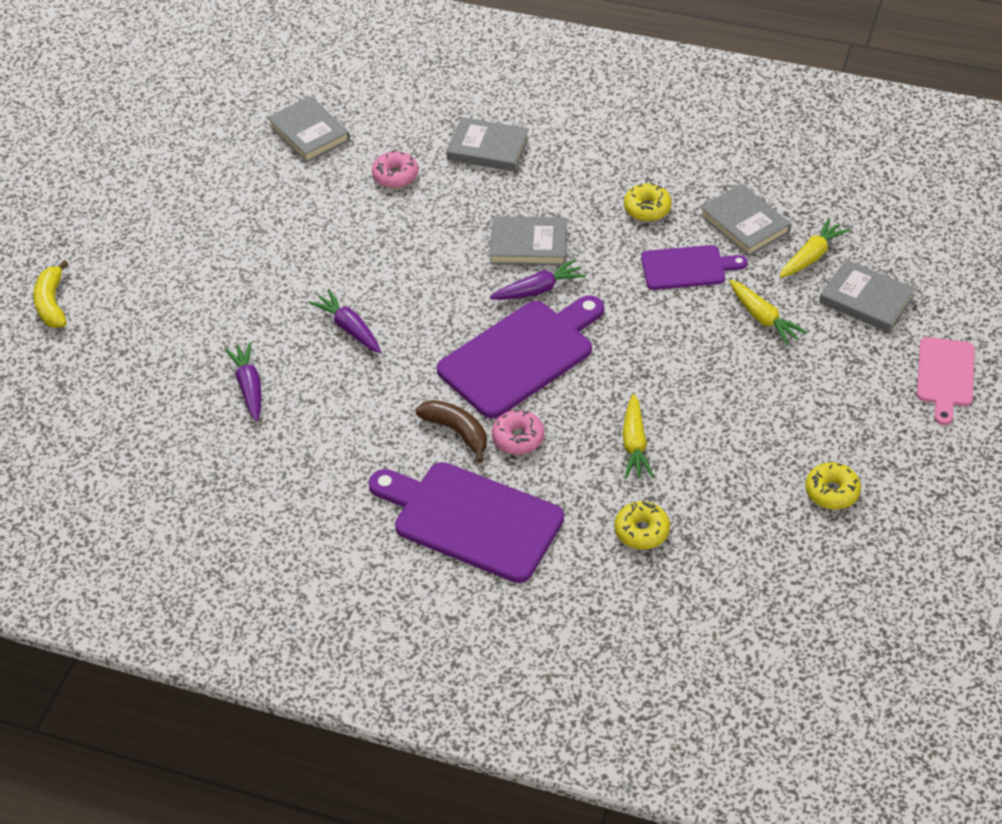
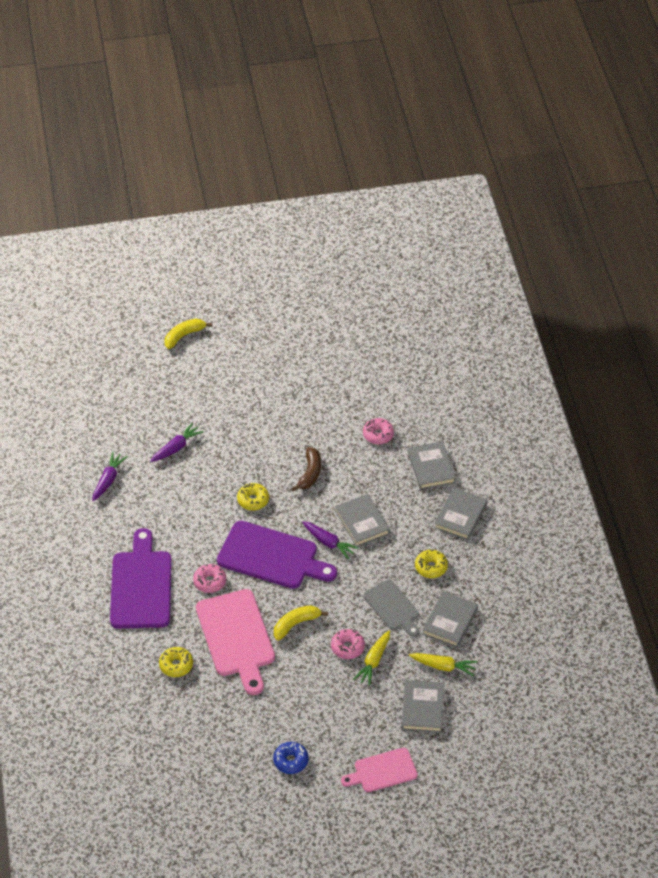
camera: 60 degrees right, 0 degrees up
(309, 133) = (387, 378): grey book -> grey book (460, 516)
(349, 328) = (245, 470): purple carrot -> purple carrot (108, 480)
(457, 432) = (198, 552): brown banana -> brown banana (310, 473)
(634, 444) = (237, 637): yellow carrot -> pink cutting board
(653, 373) = (296, 624): none -> yellow banana
(687, 267) = (392, 607): purple cutting board -> grey cutting board
(724, 335) = (347, 647): none -> pink donut
(832, 492) = (256, 744): yellow donut -> yellow donut (253, 500)
(879, 464) = (291, 761): none -> blue donut

